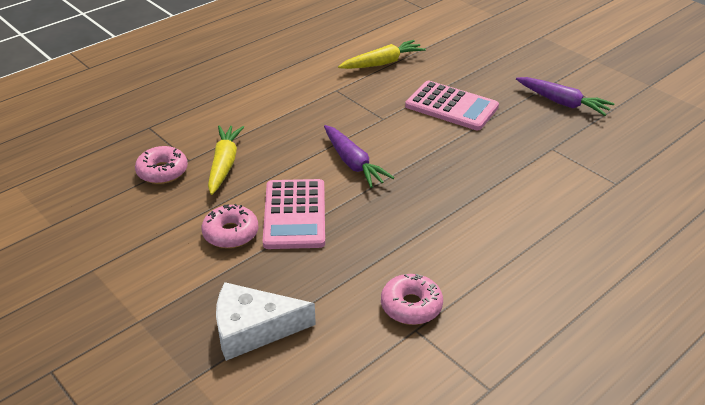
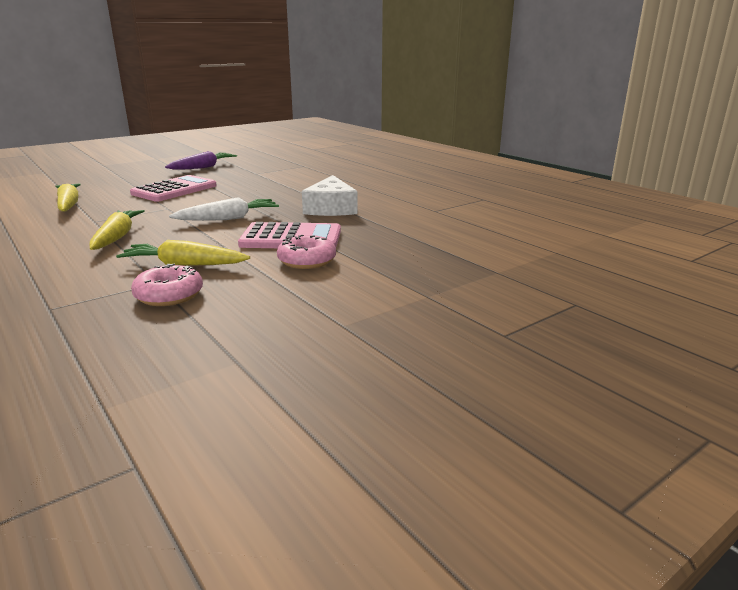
camera: 85 degrees left, 15 degrees down
(253, 329) = (437, 252): white cheese -> white cheese (331, 208)
(292, 113) = (117, 237): none -> yellow carrot
(353, 163) = (228, 219): purple carrot -> white carrot
(411, 306) = (412, 210): pink donut -> none

